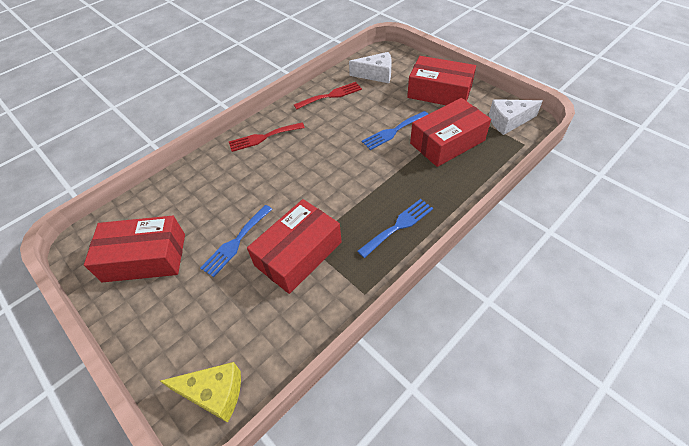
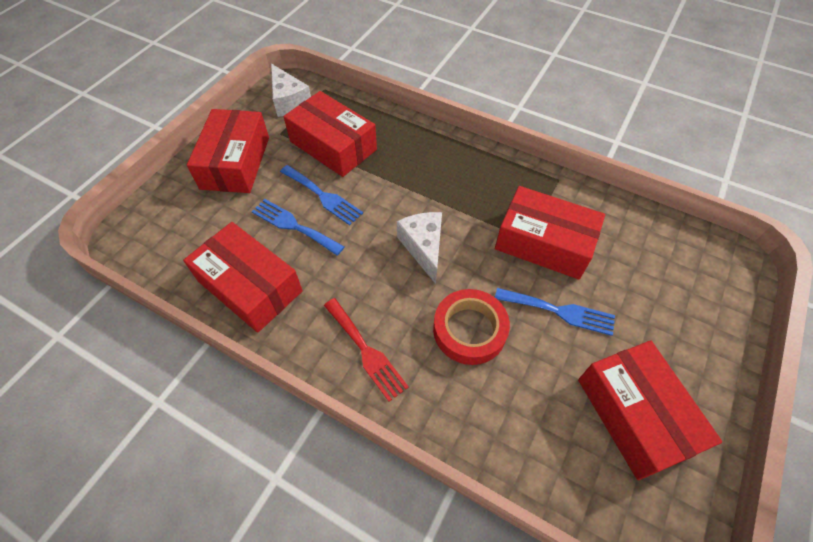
camera: 110 degrees left, 5 degrees up
(214, 393) = (716, 263): yellow cheese -> none
(250, 187) = (469, 330): none -> red tape
(331, 95) = (250, 286): red fork -> red box
(376, 75) = (192, 238): white cheese -> white cheese (423, 247)
(398, 226) = (471, 168): blue fork -> blue fork (294, 226)

